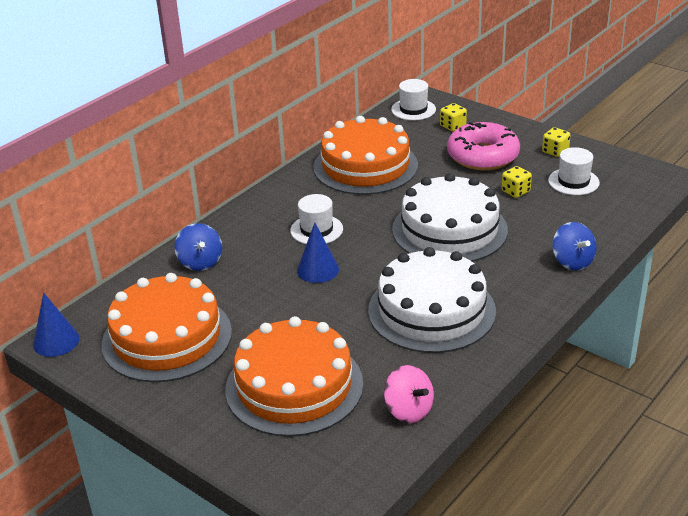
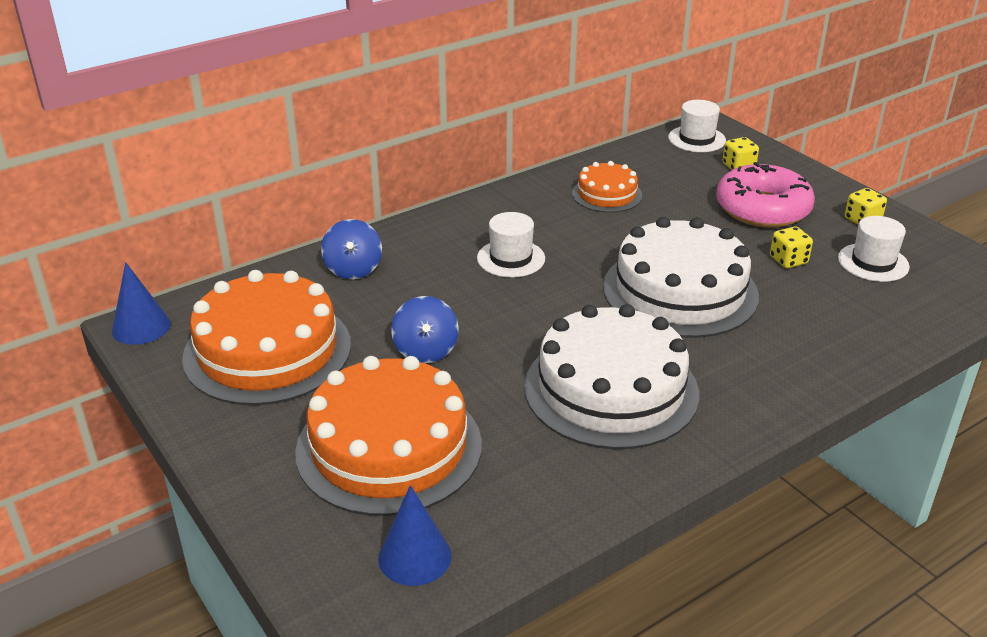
camera: 15 degrees right, 0 degrees up
(318, 270) = (489, 307): blue cone -> blue cone (414, 556)
(365, 166) = (607, 194): orange cake -> orange cake, size x0.52
(408, 410) = (521, 516): pink spinning top -> none
(572, 261) = (831, 366): blue spinning top -> blue spinning top (425, 350)

